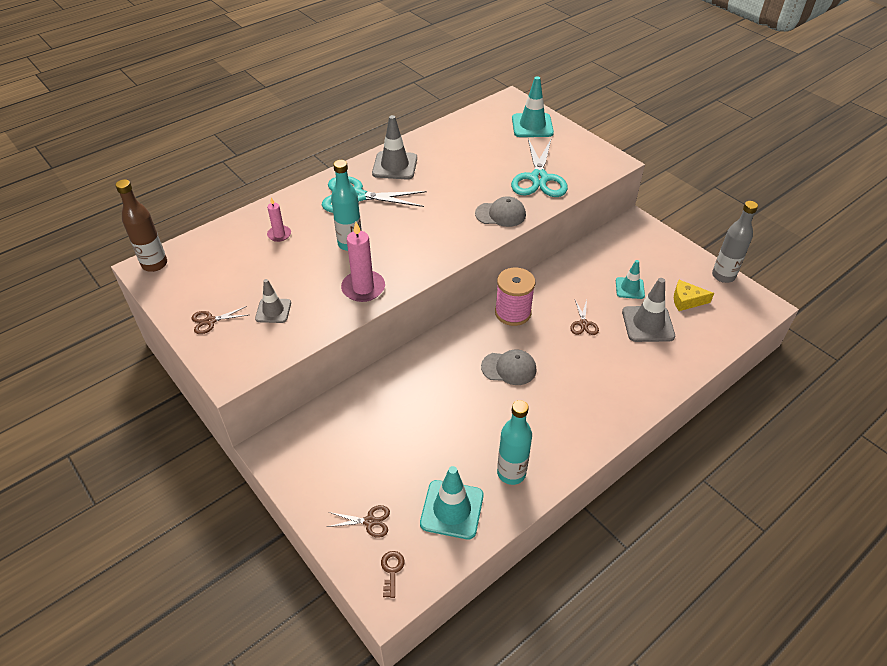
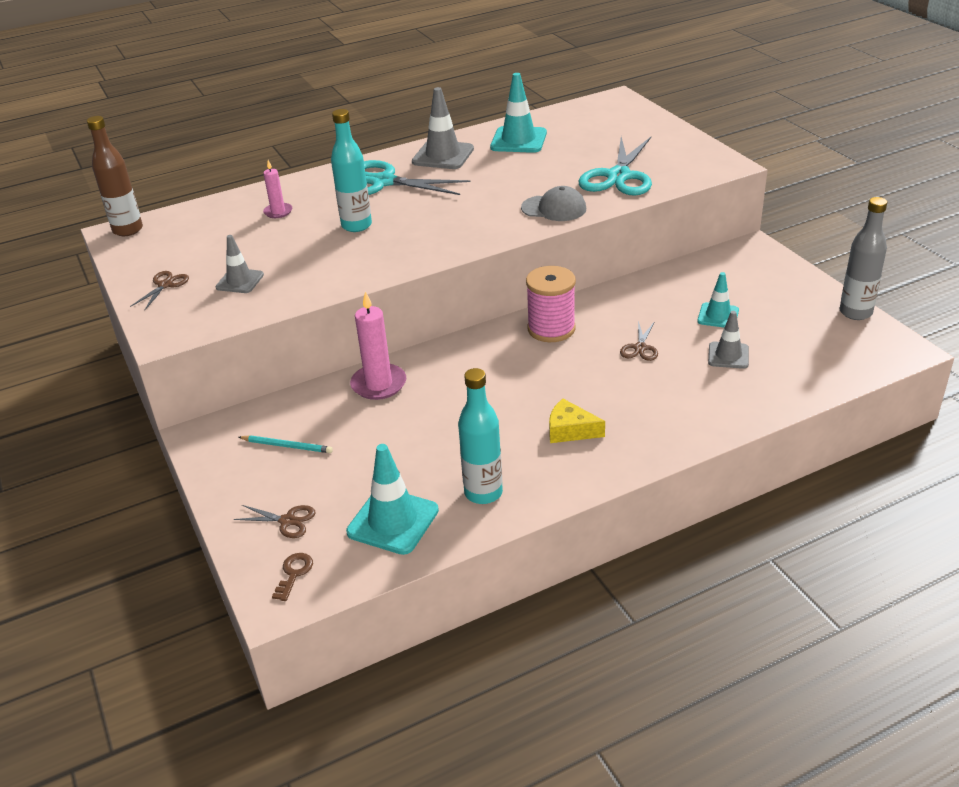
camera: 15 degrees right, 10 degrees down
(210, 321) = (165, 285): brown scissors -> brown scissors turned 120 degrees clockwise
(345, 449) = (287, 446): none -> turquoise pencil
(363, 288) = (353, 268): pink candle -> pink candle (379, 384)
(509, 368) = (523, 385): grey cap -> none
(532, 126) = (632, 125): turquoise traffic cone -> turquoise traffic cone (518, 140)
(648, 324) = (728, 355): grey traffic cone -> grey traffic cone, size x0.62
(686, 300) = (792, 335): yellow cheese -> yellow cheese (570, 430)

